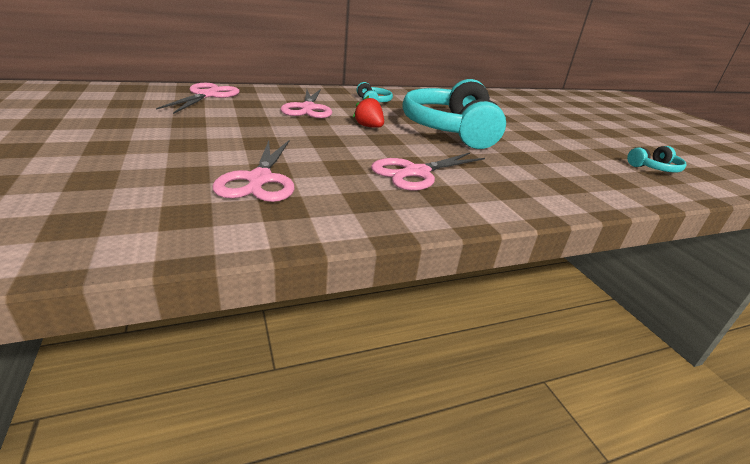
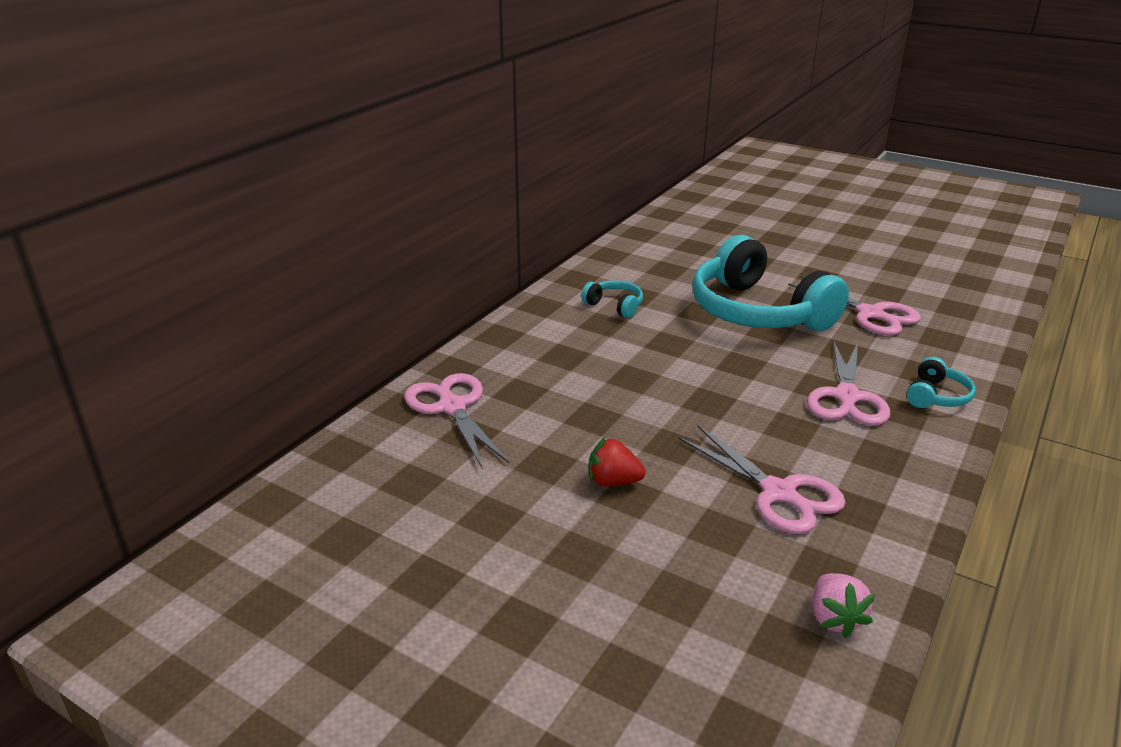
camera: 35 degrees left, 0 degrees up
(125, 233) = (834, 618): none -> pink strawberry
(307, 108) = (590, 361): pink scissors -> pink scissors (871, 314)
(369, 127) = (696, 354): red strawberry -> red strawberry (613, 482)
(654, 168) = (953, 272): turquoise headphones -> turquoise headphones (936, 396)

